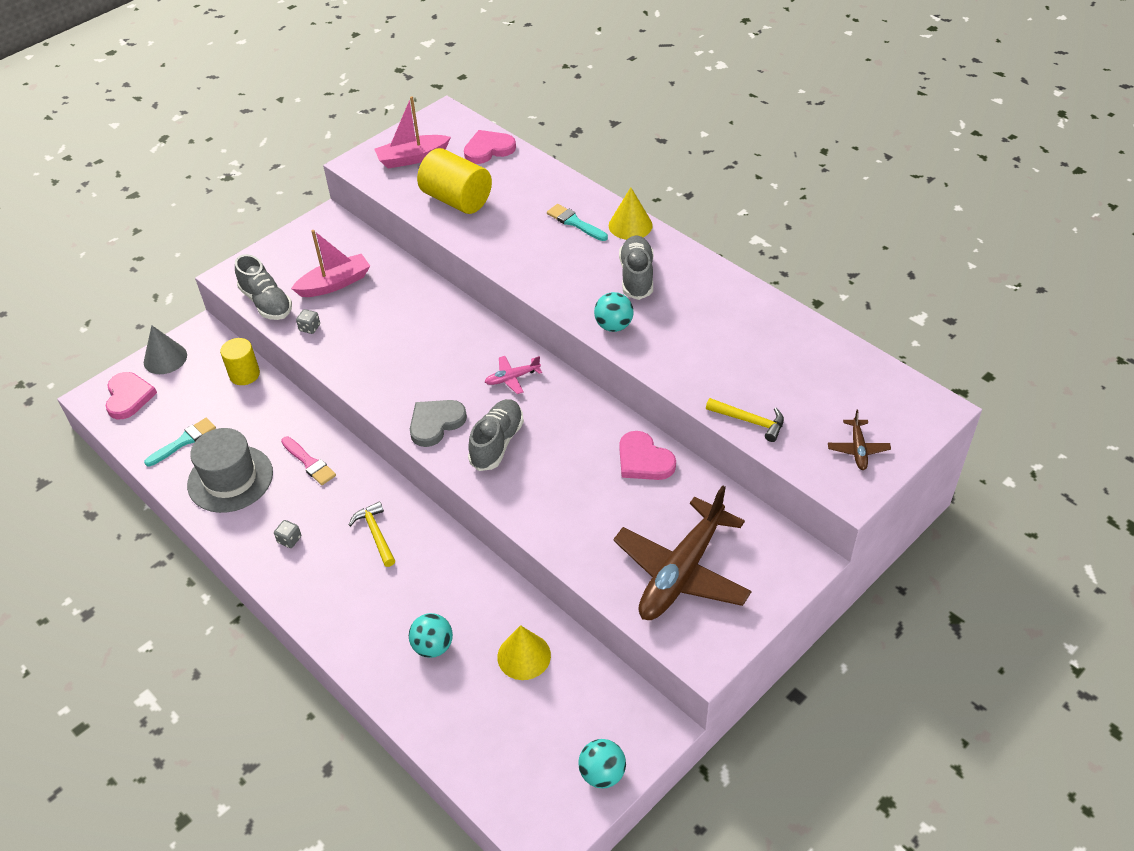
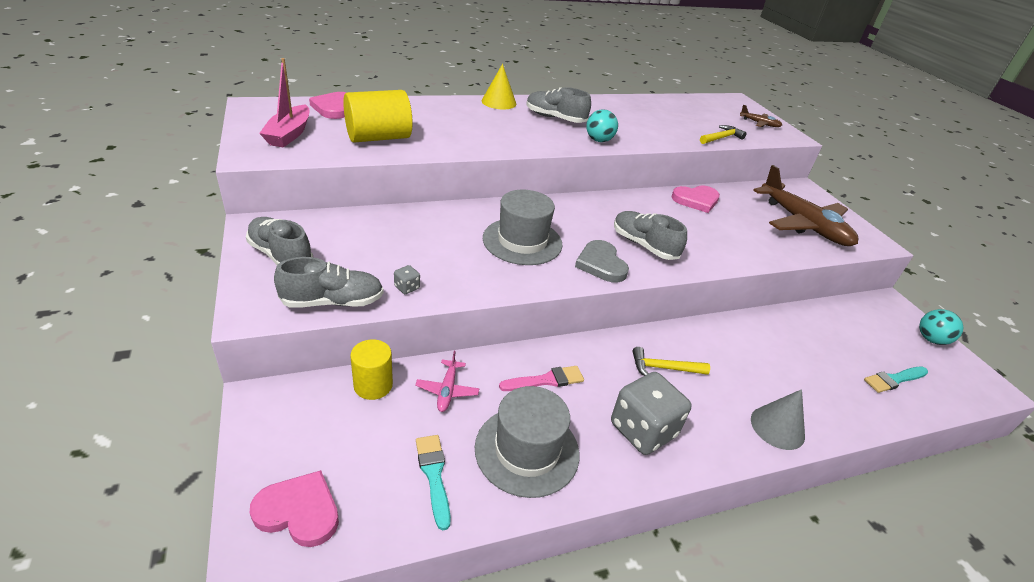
camera: 70 degrees left, 10 degrees down
(165, 358) = (267, 448): grey cone -> grey cone (777, 427)
(289, 539) = (643, 430): grey dice -> grey dice, size x2.49
(300, 251) = (281, 256): none -> grey shoe
(335, 284) = (360, 252): pink boat -> none
(430, 361) = (522, 241): none -> grey hat
(433, 646) = (803, 379): turquoise ball -> none
(512, 378) = (576, 215): pink plane -> pink plane (447, 390)
(524, 656) = (821, 335): yellow cone -> none
(575, 223) = (472, 114): turquoise brush -> turquoise brush (894, 380)

